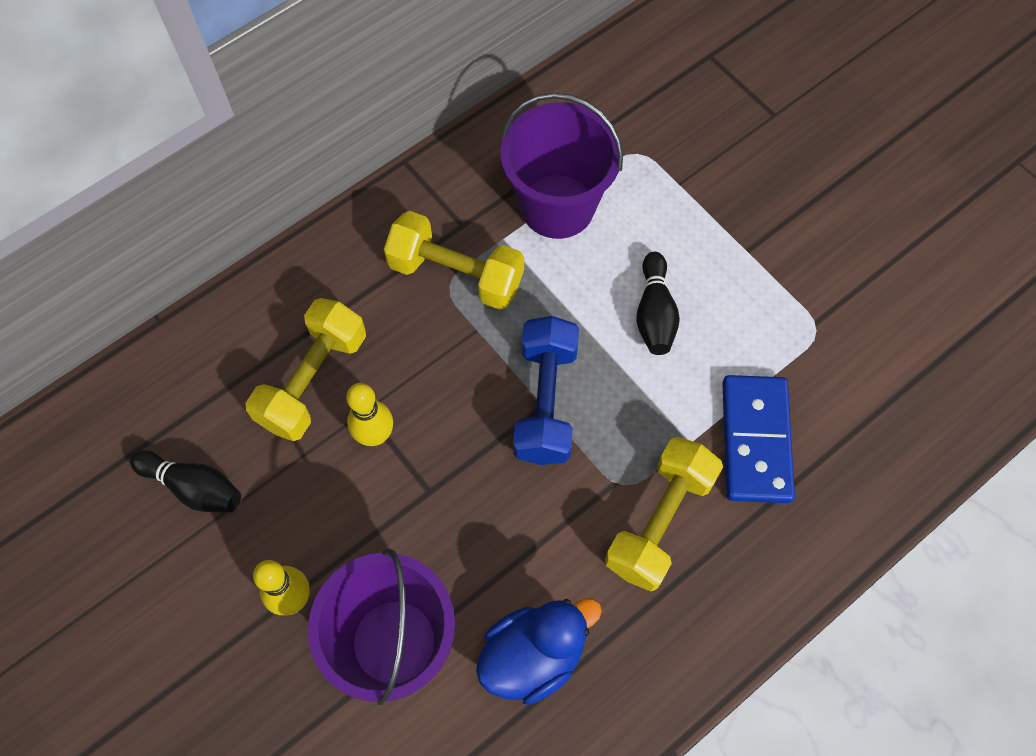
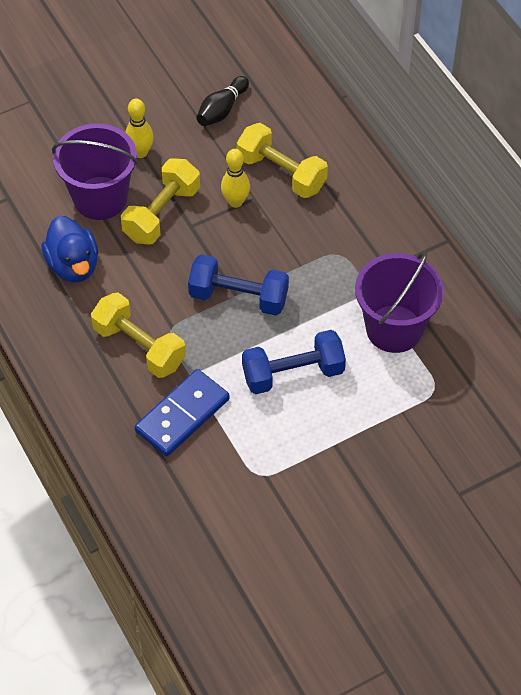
camera: 100 degrees right, 10 degrees down
(456, 274) = (347, 259): yellow dumbbell -> yellow dumbbell (162, 214)
(654, 313) = (293, 373): black bowling pin -> blue dumbbell
(755, 440) = (182, 415): blue domino -> blue domino turned 60 degrees counterclockwise

